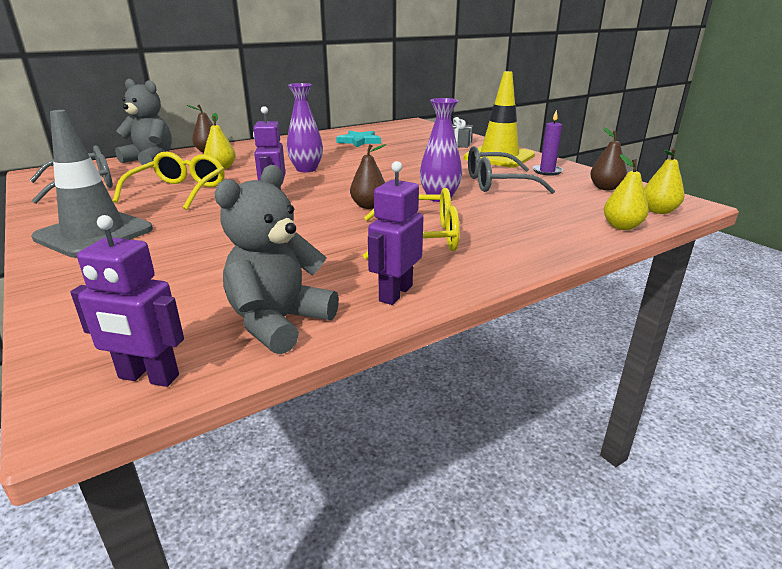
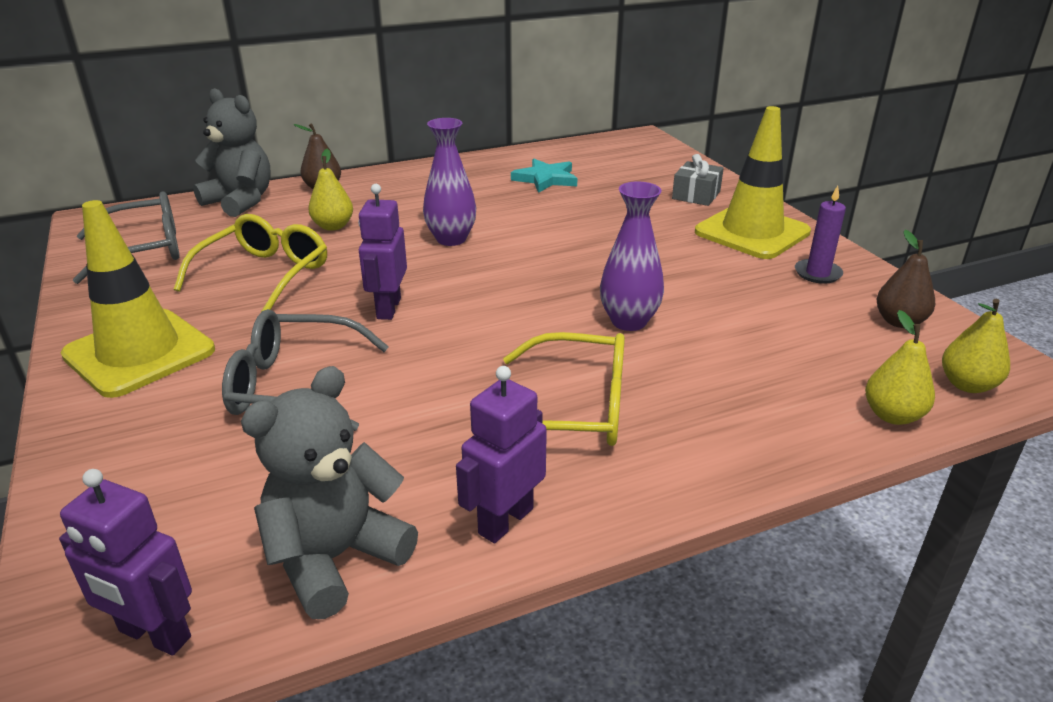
camera: 10 degrees right, 5 degrees up
(94, 234) = (139, 353): grey traffic cone -> yellow traffic cone
(369, 206) = (519, 330): brown pear -> none
(498, 183) = (729, 296): grey glasses -> grey glasses (296, 385)

